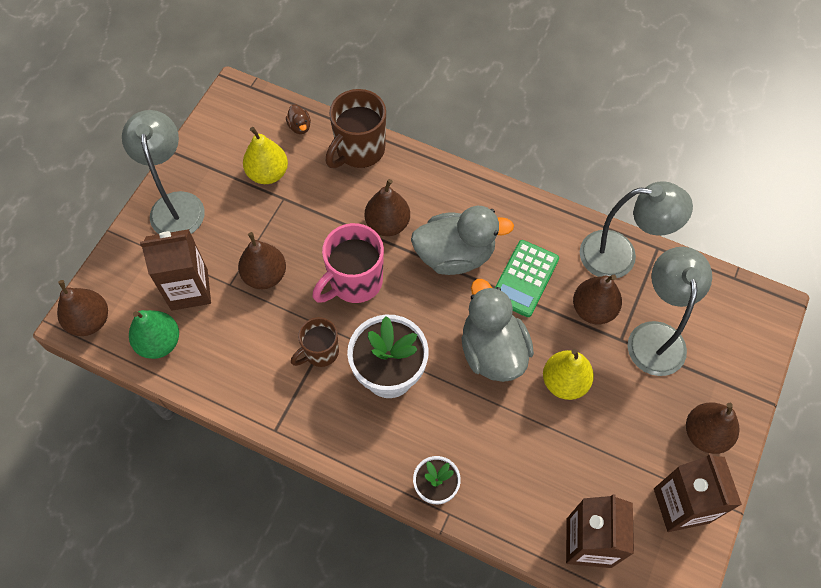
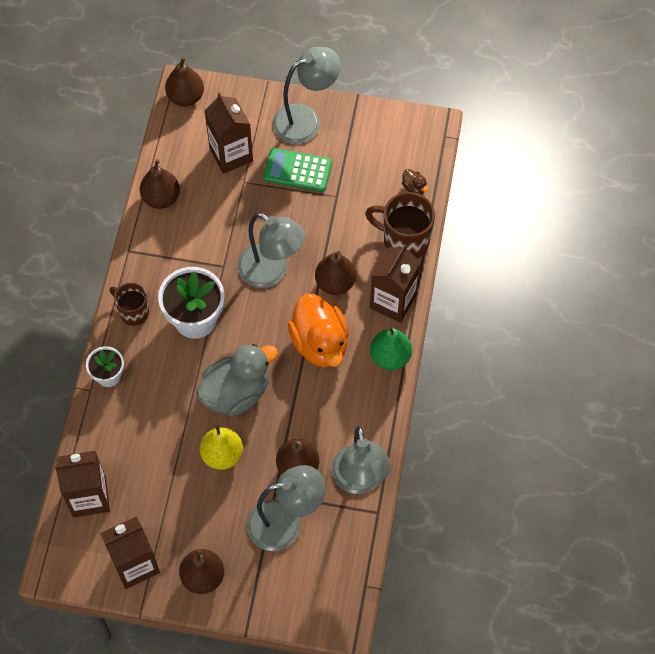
camera: 75 degrees right, 0 degrees up
(159, 342) = (180, 149): green pear -> green pear (390, 357)
(265, 275) = (259, 204): brown pear -> brown pear (161, 198)
(268, 173) = (357, 177): yellow pear -> none
(300, 126) = (414, 187): brown duck -> brown duck turned 90 degrees counterclockwise
(320, 352) = (201, 264): brown mug -> brown mug (133, 312)
(354, 282) = (271, 272): pink mug -> grey lamp
(426, 177) = (393, 302): none -> brown carton
(455, 255) = (320, 343): grey duck -> orange duck
(524, 278) = (312, 404): green calculator -> green calculator (297, 170)

